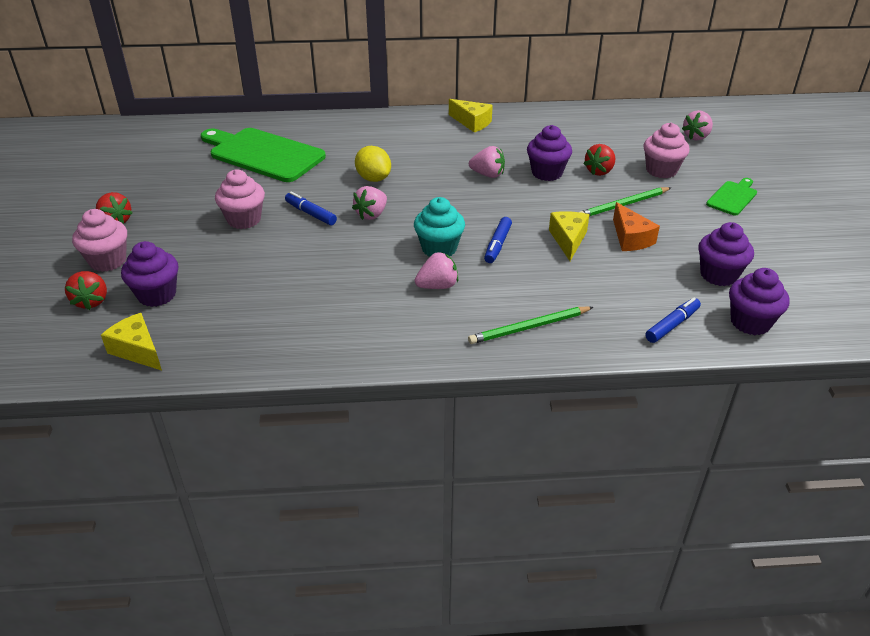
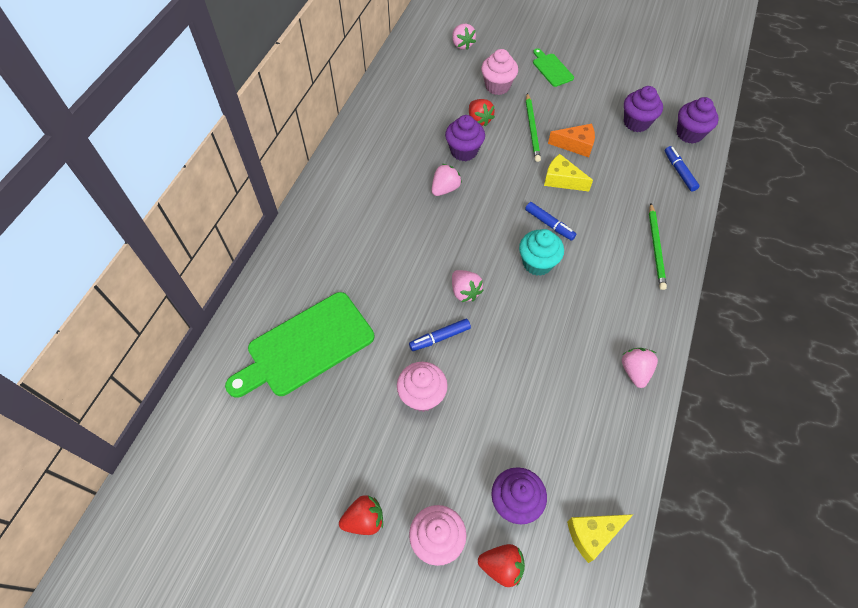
camera: 65 degrees left, 20 degrees up
(373, 178) = (406, 270): yellow lemon -> none
(437, 286) = (586, 283): pink strawberry -> pink strawberry (635, 371)
(472, 122) = (351, 164): yellow cheese -> none

